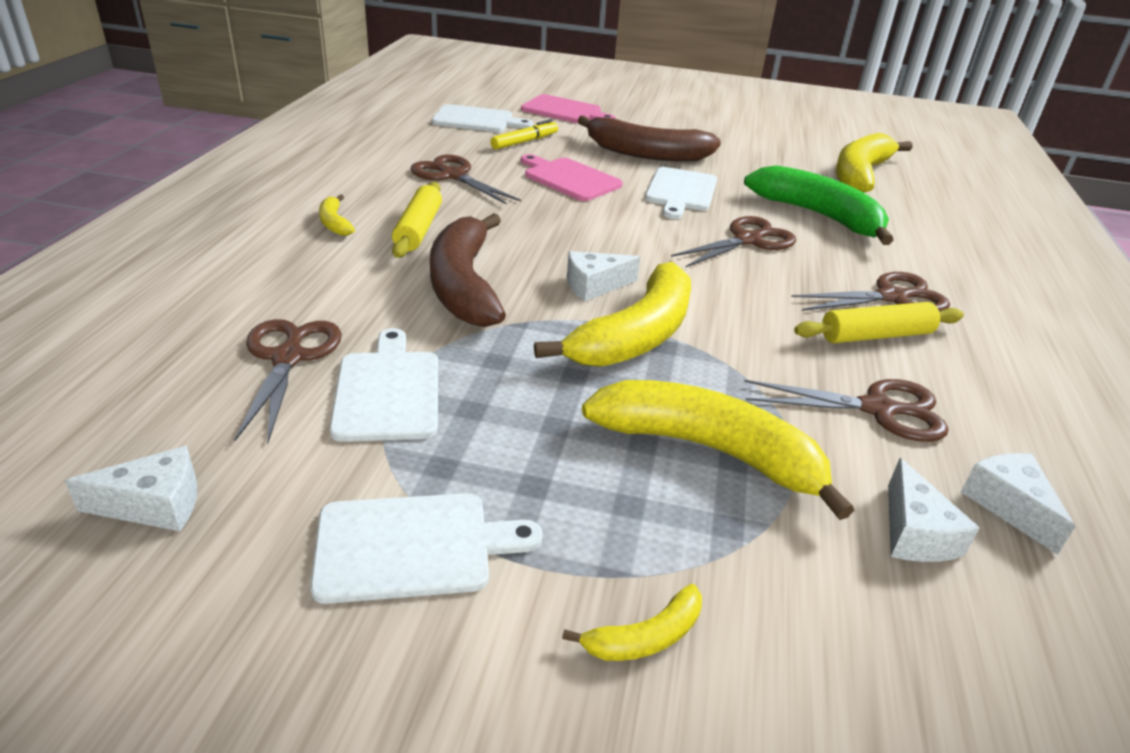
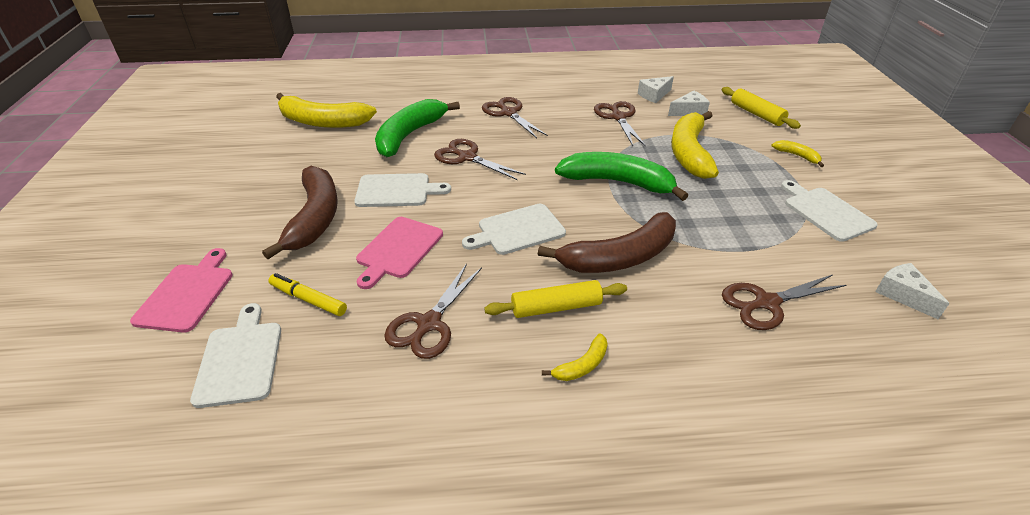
camera: 105 degrees left, 5 degrees up
(388, 391) = (750, 252): white cutting board -> white cutting board (517, 230)
(594, 285) = (575, 205): white cheese -> none
(636, 335) = (618, 182): yellow banana -> green banana
(876, 336) = (554, 117): yellow rolling pin -> yellow rolling pin (756, 114)

